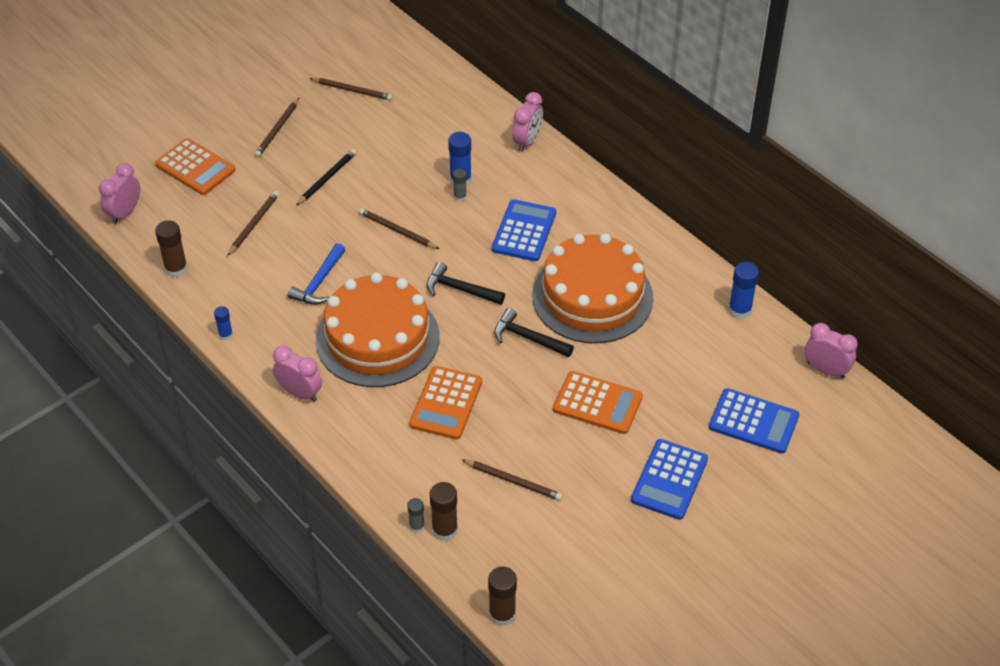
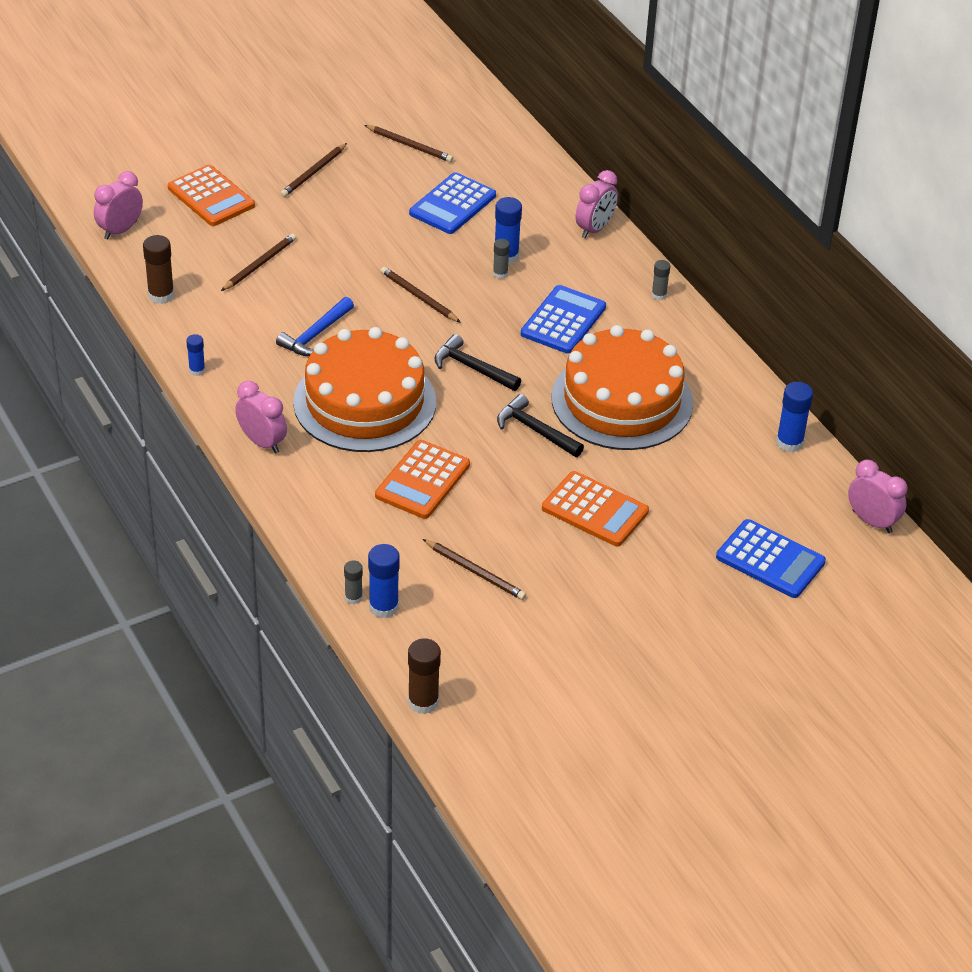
camera: 10 degrees right, 5 degrees down
(327, 178) = (355, 231): black pencil -> none
(445, 530) = (383, 607): brown glue stick -> blue glue stick
(596, 193) = (659, 295): none -> grey glue stick
(669, 480) = (654, 602): blue calculator -> blue calculator (452, 204)

